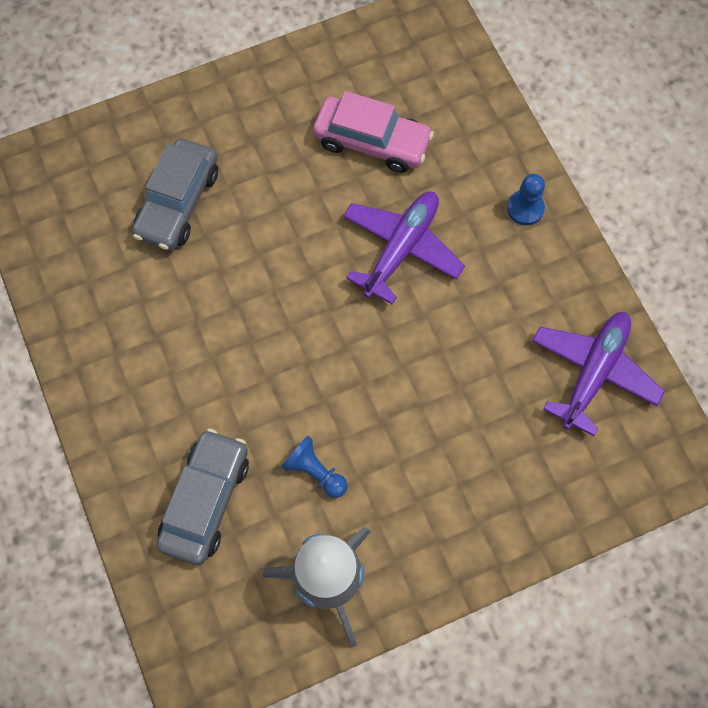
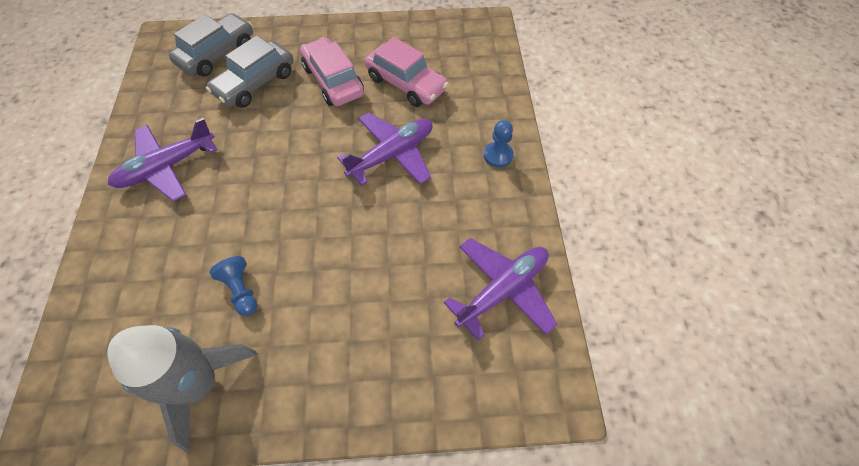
camera: 20 degrees right, 10 degrees down
(137, 356) = (167, 167): none -> purple plane
(205, 500) = (148, 283): grey car -> grey car (217, 54)
(277, 167) = (333, 81): none -> pink car

